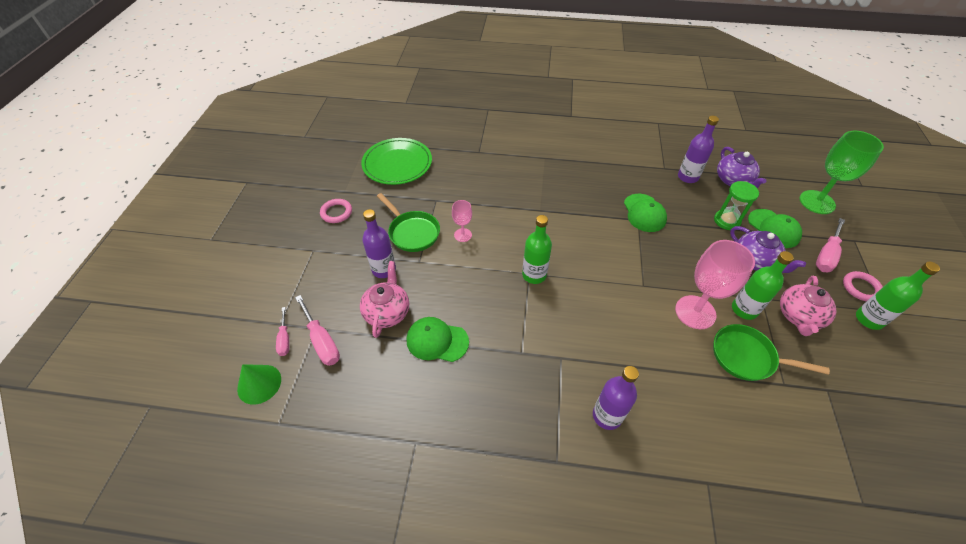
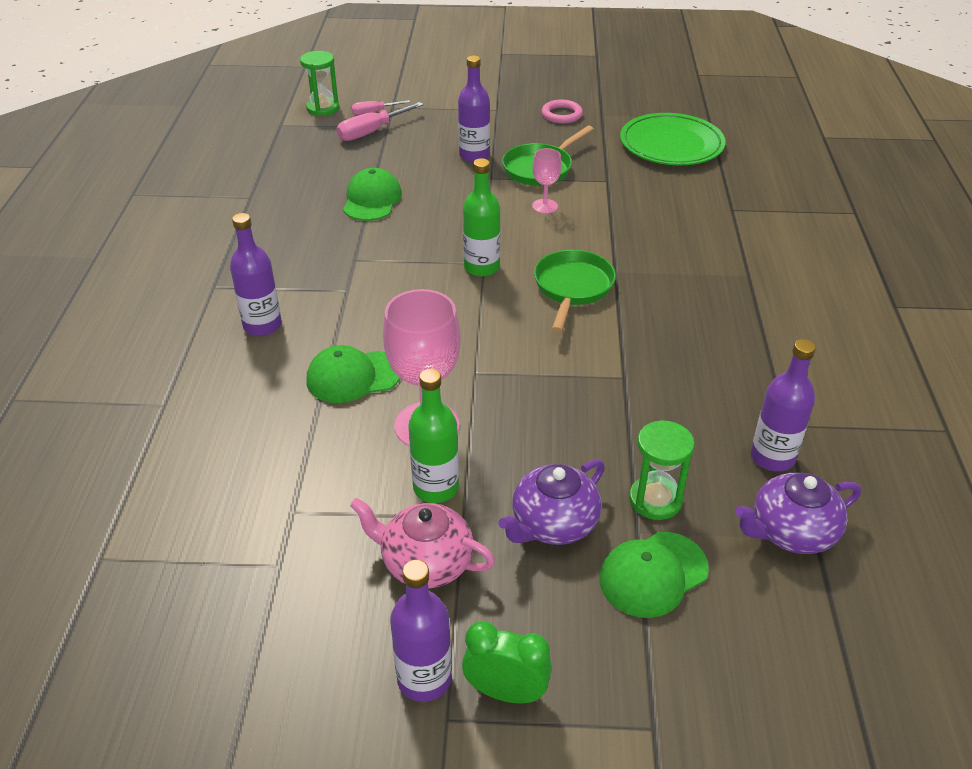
camera: 85 degrees right, 10 degrees down
(259, 384) = (323, 108): green cone -> green hourglass
(387, 312) = (411, 165): pink teapot -> none
(644, 213) = (643, 386): green cap -> green cap (353, 376)
(747, 357) = (342, 474): green pan -> green pan (572, 288)
(817, 202) = (772, 684): green goblet -> none
(826, 255) = (593, 653): pink screwdriver -> none
(861, 288) = (506, 692): pink ring -> green clock
(868, 319) = (424, 679): green bottle -> purple bottle

